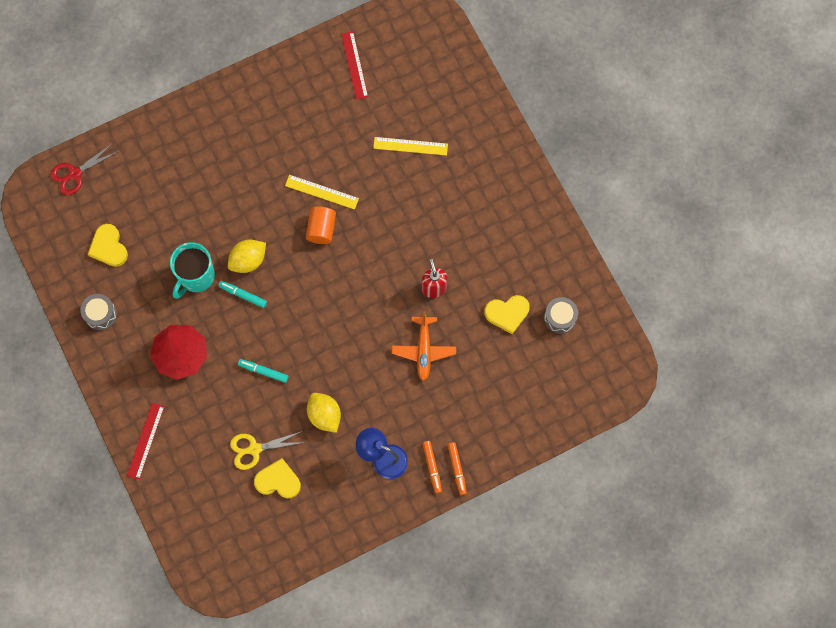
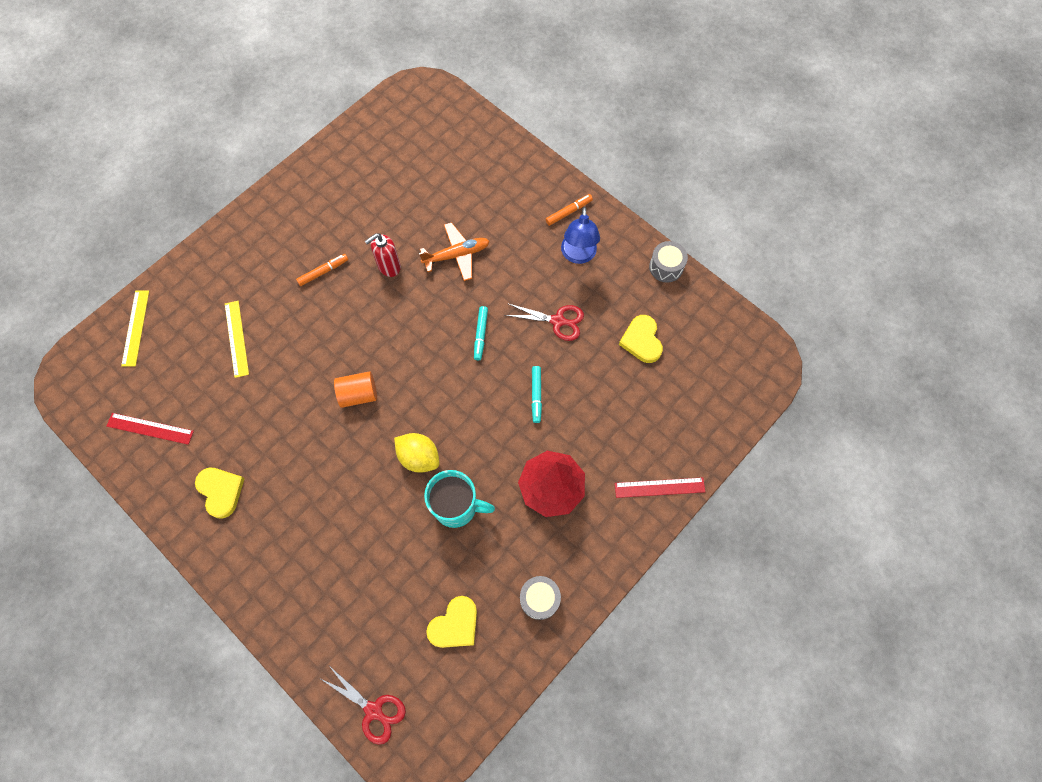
camera: 110 degrees left, 5 degrees down
(243, 295) = (460, 448): turquoise marker -> turquoise marker (480, 335)
(254, 449) = (620, 374): yellow scissors -> none
(321, 192) = (315, 409): yellow ruler -> yellow ruler (135, 328)
(324, 415) = (558, 321): yellow lemon -> red scissors
(354, 65) = (150, 428): red ruler -> red ruler turned 45 degrees clockwise
(457, 469) = (561, 191): orange marker -> orange marker (323, 272)
(507, 313) = (393, 196): yellow heart -> yellow heart (221, 491)
(560, 318) = (383, 153): grey drum -> grey drum (666, 267)

